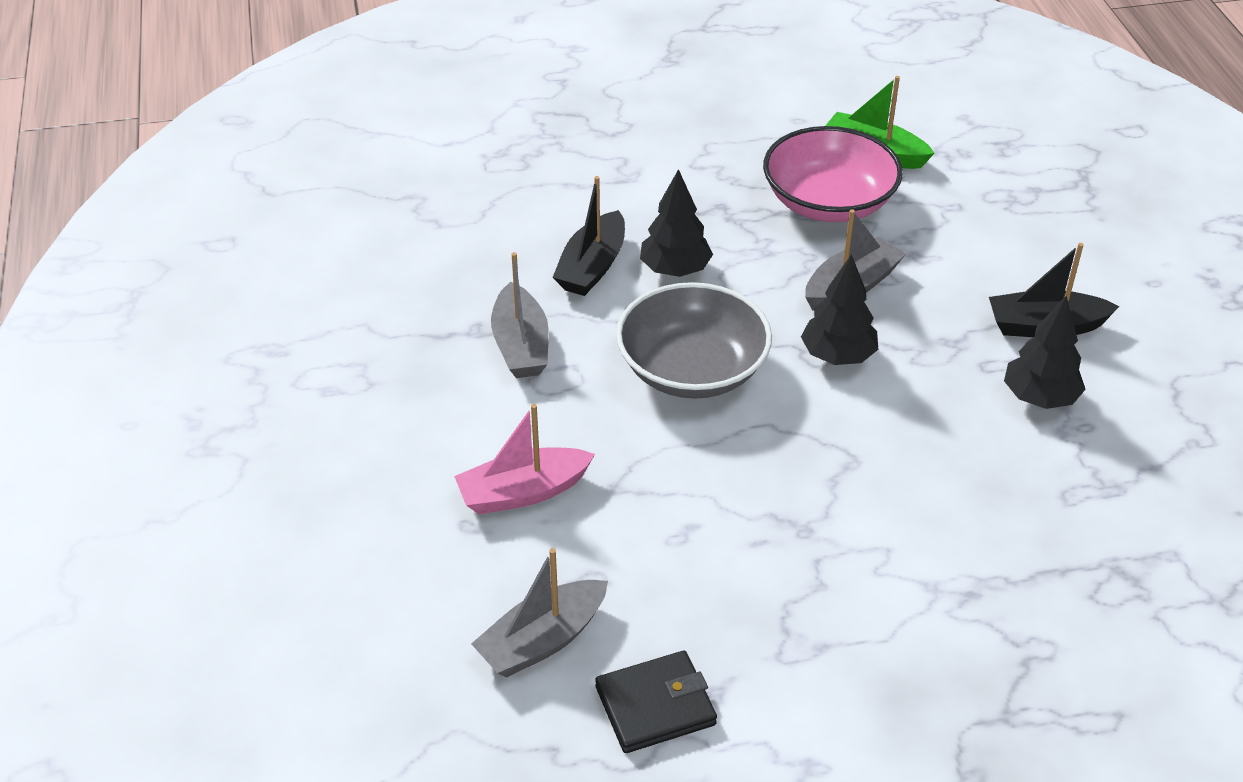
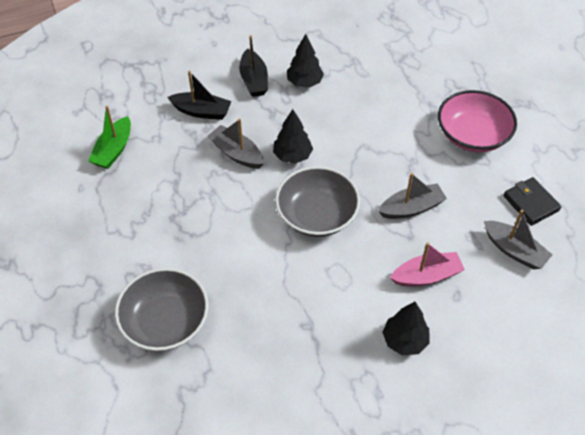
camera: 100 degrees left, 10 degrees up
(521, 345) = (316, 298): grey boat -> grey boat (411, 208)
(523, 492) = (426, 276): pink boat -> pink boat turned 75 degrees counterclockwise
(532, 189) = (165, 321): none -> grey bowl
(592, 267) = (239, 274): black boat -> black boat (201, 111)
(675, 270) = (235, 233): black tree -> black tree (404, 340)
(828, 202) = (163, 168): pink bowl -> pink bowl (472, 135)

